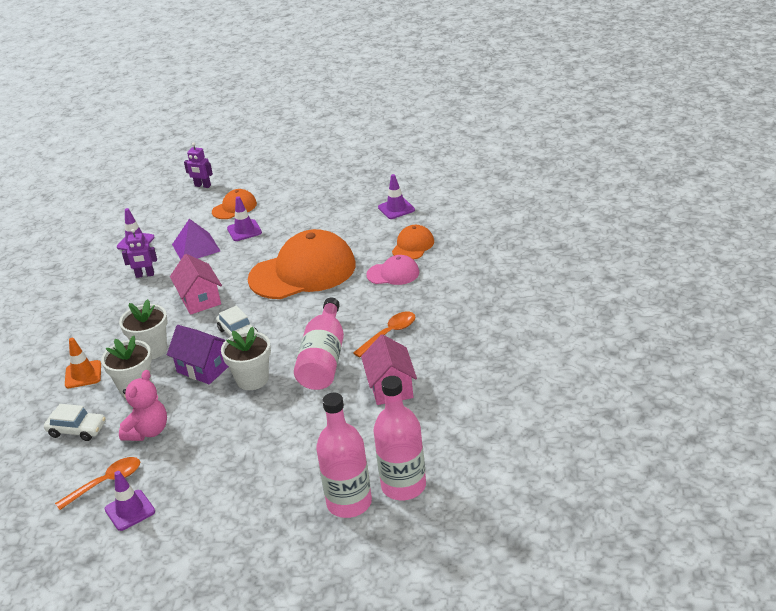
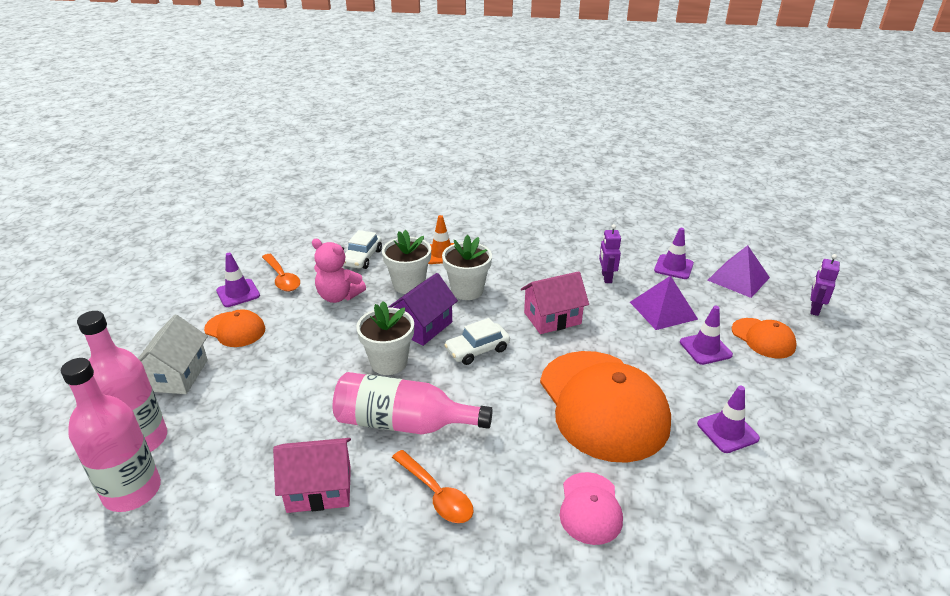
camera: 90 degrees right, 0 degrees up
(158, 213) = (738, 279): none -> purple pyramid
(265, 510) = (177, 375): none -> white house
(396, 209) = (793, 525): purple traffic cone -> purple traffic cone (727, 431)
(413, 246) = (672, 541): orange cap -> orange cap (235, 329)

